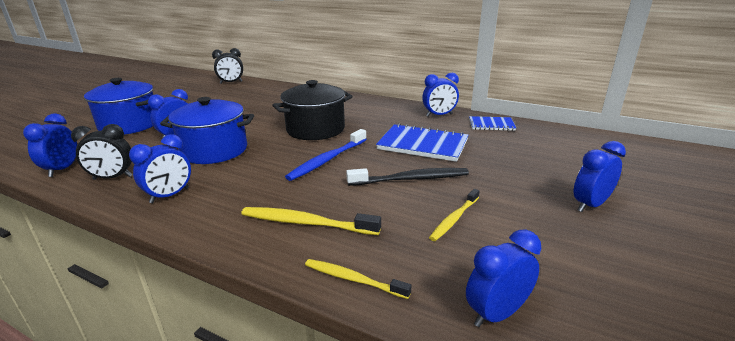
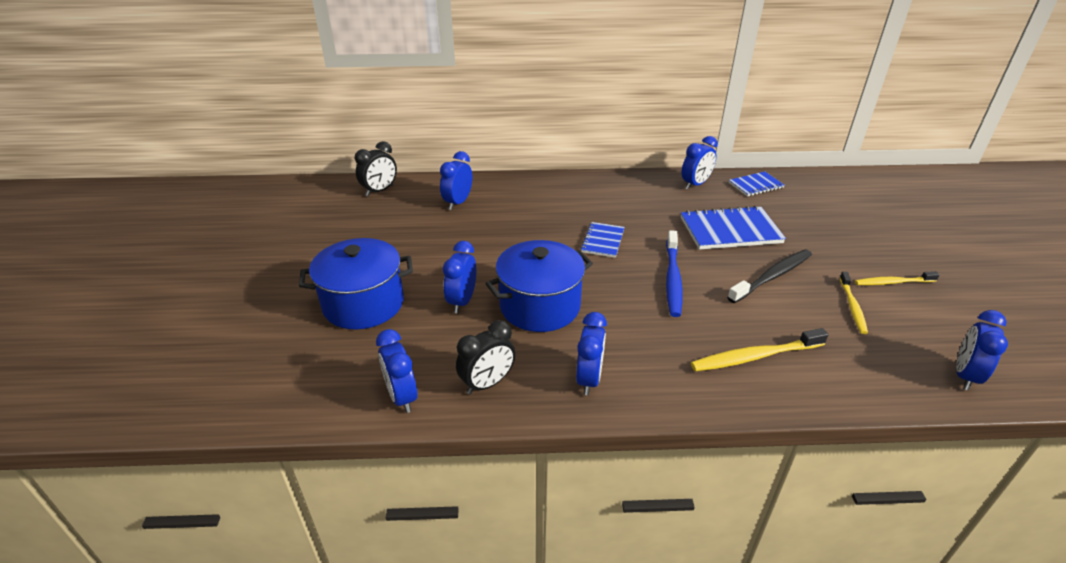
camera: 30 degrees left, 10 degrees up
(315, 129) = (603, 241): black pot -> blue notebook
(353, 279) = (856, 391): yellow toothbrush -> yellow toothbrush (893, 282)
(590, 205) = (919, 257): blue clock -> blue clock (458, 203)

